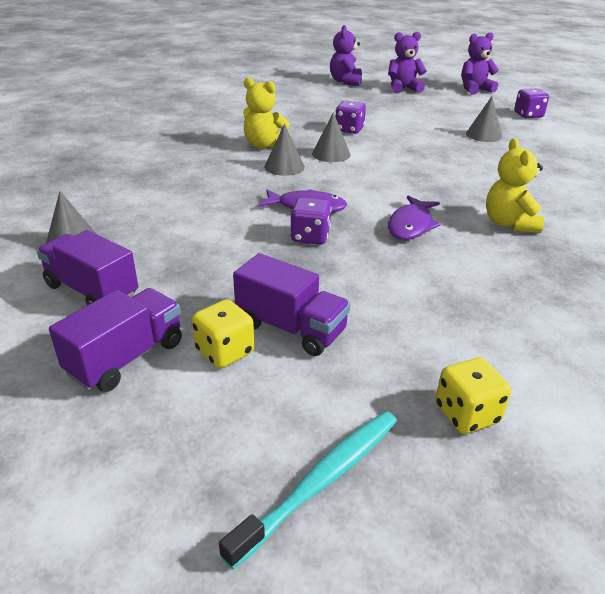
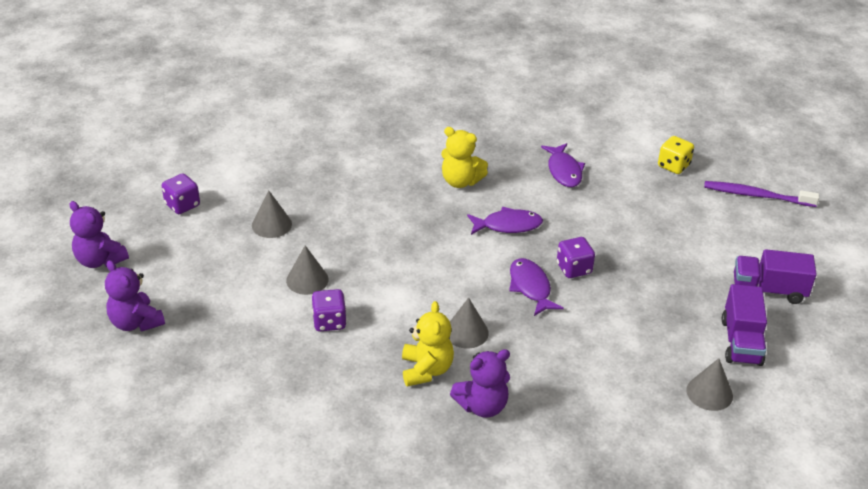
camera: 120 degrees left, 5 degrees up
(225, 352) = (722, 256): yellow dice -> none
(291, 328) = (678, 240): purple truck -> none
(321, 482) = (757, 195): turquoise toothbrush -> purple toothbrush
(331, 154) = (409, 312): grey cone -> grey cone (307, 280)
(345, 82) = (135, 388): purple teddy bear -> purple teddy bear (482, 406)
(500, 297) = (564, 171): none -> purple fish
(509, 223) = (460, 181): yellow teddy bear -> yellow teddy bear turned 60 degrees clockwise

